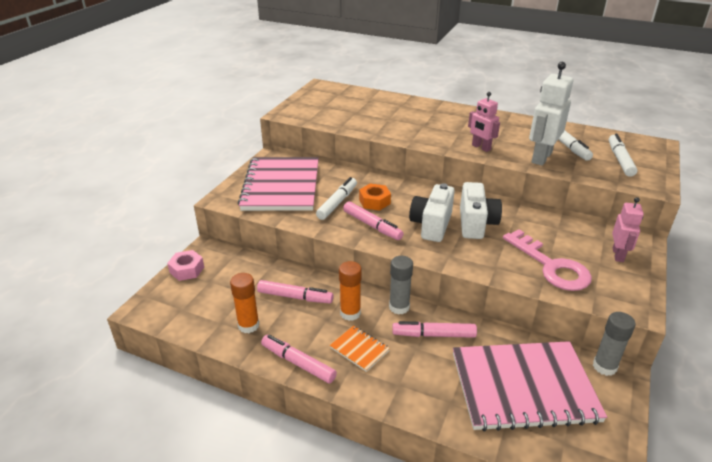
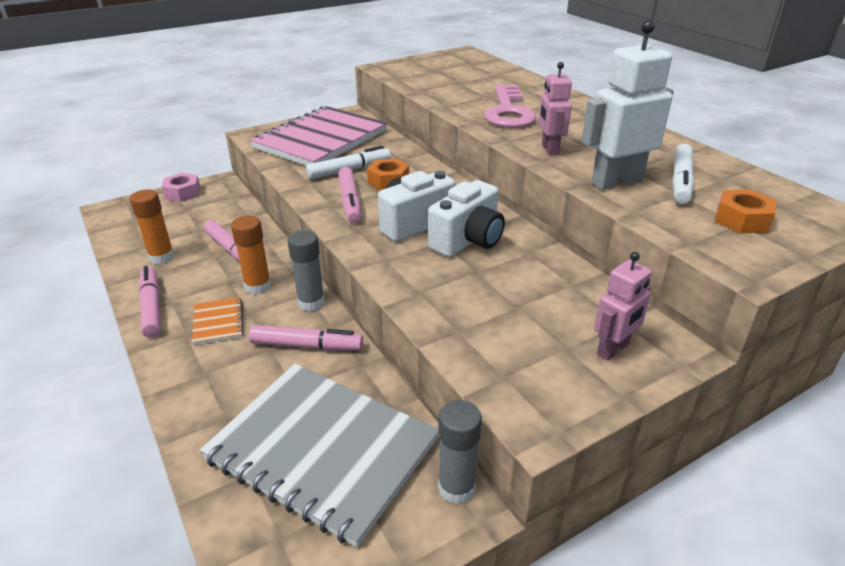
camera: 35 degrees right, 0 degrees up
(434, 335) = (306, 345): pink marker -> pink marker turned 150 degrees clockwise
(523, 387) = (322, 450): pink notebook -> grey notebook
(551, 266) = (492, 321): pink key -> pink key (508, 112)
(620, 160) = (742, 220): white marker -> orange nut

